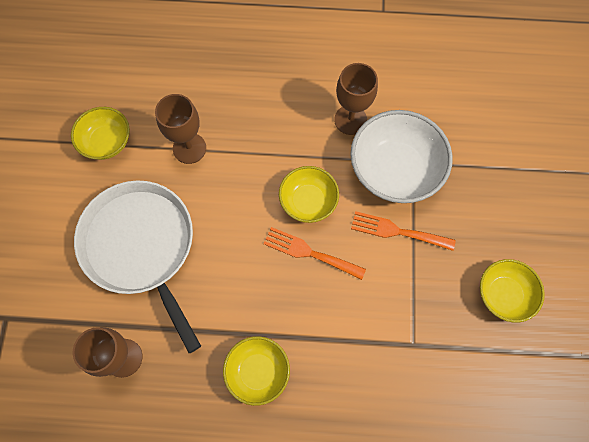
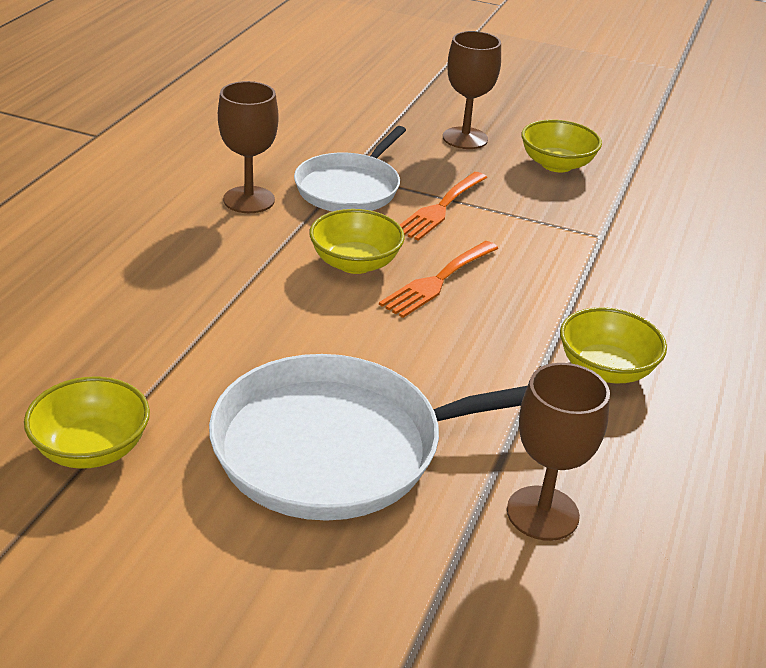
camera: 75 degrees left, 35 degrees down
(189, 148) = (183, 352): brown goblet -> brown goblet (465, 138)
(395, 170) = (350, 188): white bowl -> white pan

